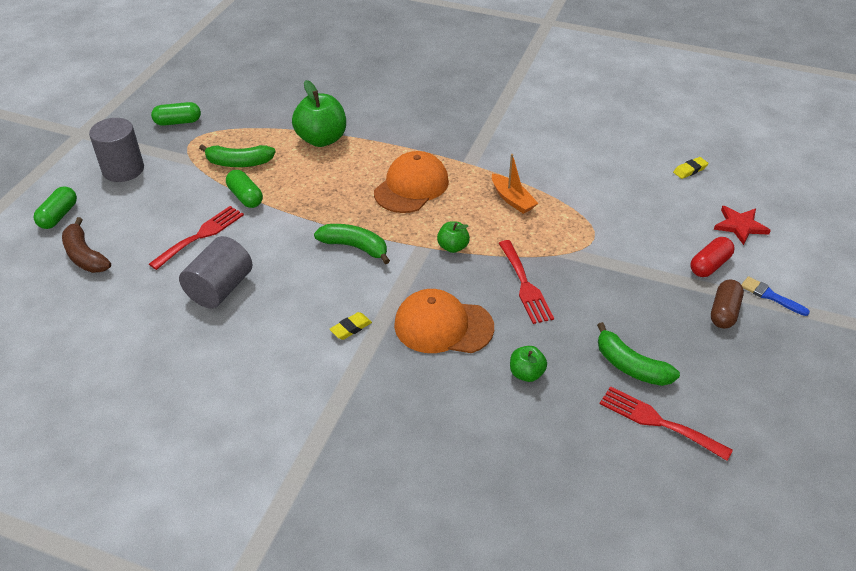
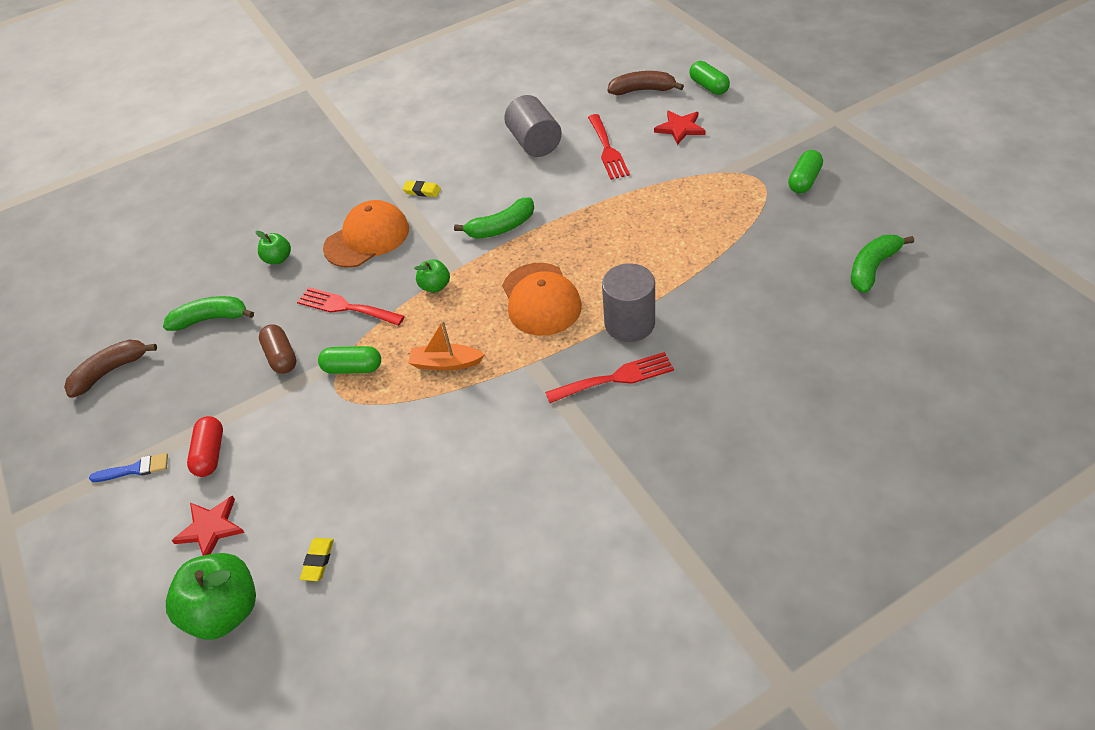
camera: 135 degrees right, 5 degrees up
(123, 169) = (747, 130): grey cylinder -> grey cylinder (629, 323)
(141, 206) = (680, 128): none -> red star
(238, 163) = (692, 199): green banana -> green banana (872, 268)
(245, 197) = (635, 188): green capsule -> green capsule (353, 368)
(321, 139) = (681, 268): green apple -> green apple (225, 611)
(351, 328) = (422, 191): yellow eraser -> yellow eraser turned 75 degrees counterclockwise
(658, 422) = (163, 302): red fork -> red fork (615, 378)
(724, 312) = (168, 418): brown capsule -> brown capsule (281, 357)
(748, 391) = (110, 371): none -> brown banana

